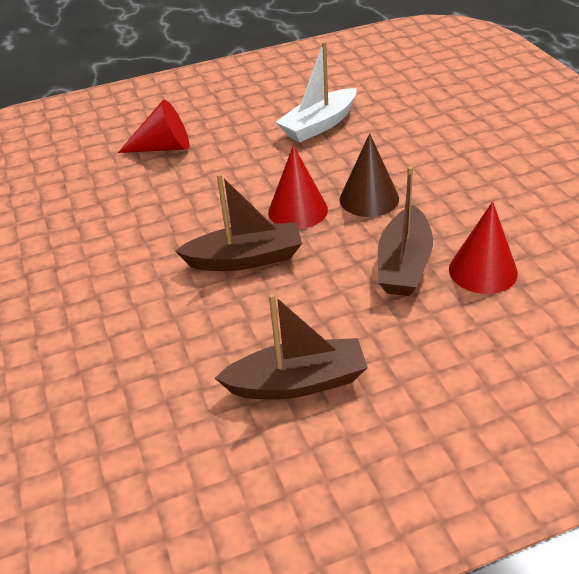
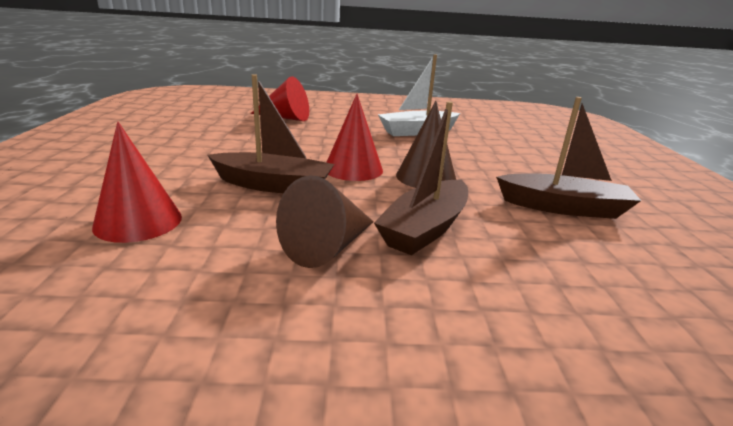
camera: 15 degrees right, 15 degrees down
(297, 382) = (208, 295): brown boat -> brown boat (563, 207)
(344, 311) = (327, 247): none -> brown cone
(483, 271) = (515, 258): red cone -> red cone (138, 221)

